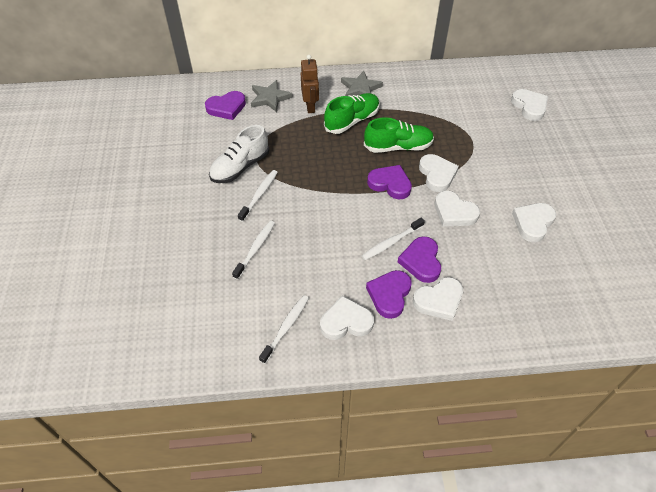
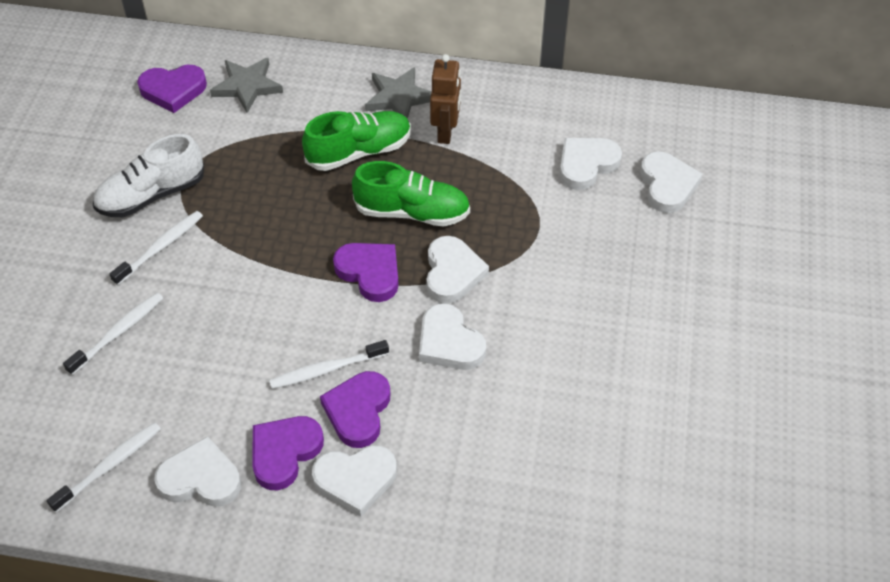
camera: 15 degrees right, 0 degrees up
(310, 107) = (304, 114): brown robot -> brown robot (446, 132)
(533, 223) = (568, 389): white heart -> white heart (586, 165)

